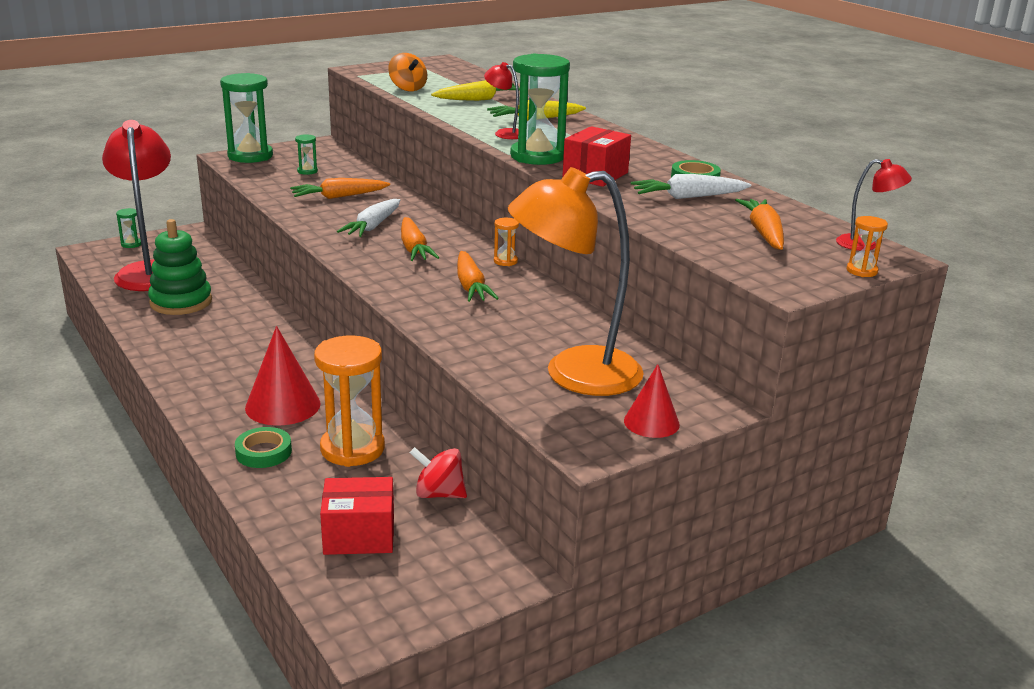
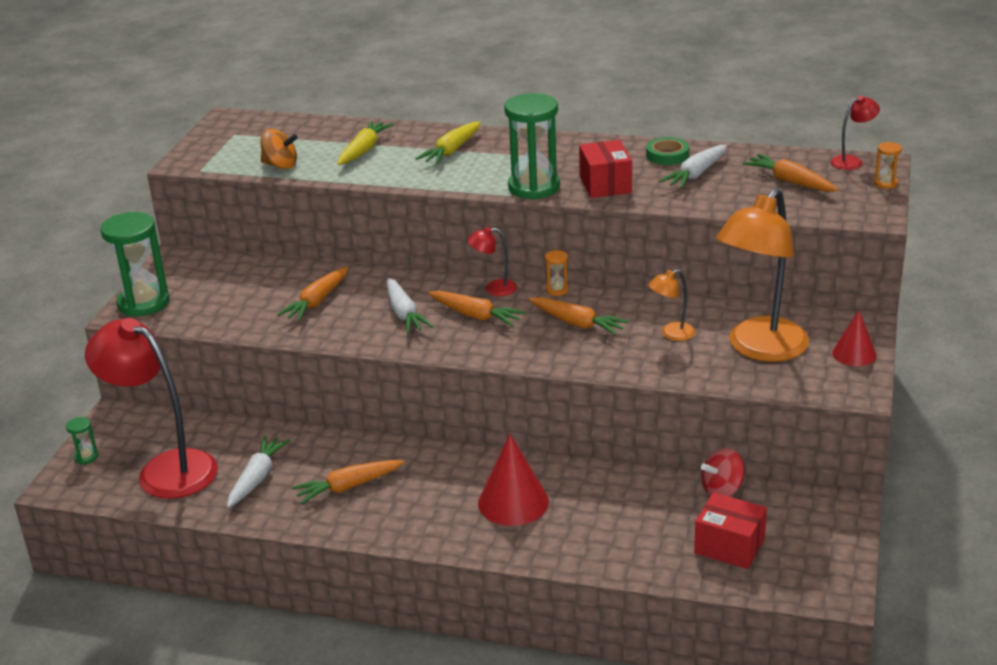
camera: 40 degrees left, 5 degrees up
(181, 302) = (257, 478): green stacking toy -> white carrot
(213, 336) = (348, 487): none -> orange carrot
(263, 452) = (569, 540): green tape -> none
(307, 171) = (232, 292): green hourglass -> none
(352, 448) = (618, 499): orange hourglass -> none
(359, 535) = (729, 546): red box -> red box turned 75 degrees clockwise
(504, 133) = (463, 176): red lamp -> red lamp (494, 289)
(525, 327) = (671, 334): none -> orange lamp

